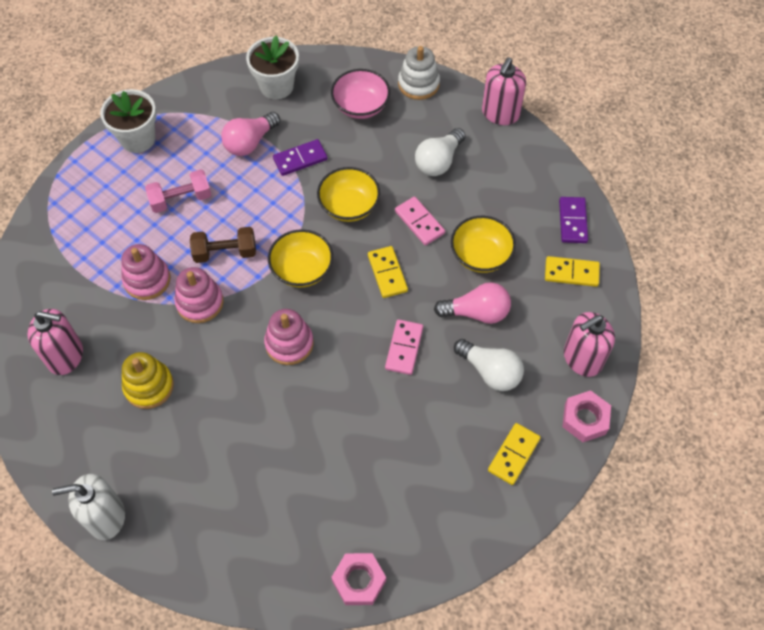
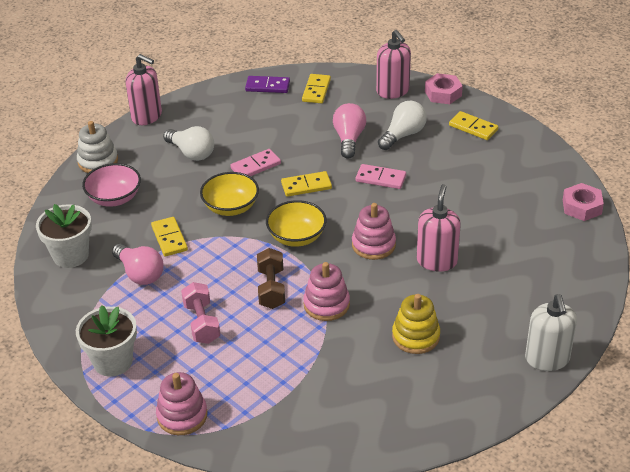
camera: 85 degrees left, 20 degrees down
(65, 356) = (381, 401): pink soap dispenser -> pink soap dispenser (437, 261)
(147, 280) = (297, 344): pink stacking toy -> pink stacking toy (182, 415)
(300, 159) = (169, 238): purple domino -> yellow domino
(480, 255) = (294, 134): yellow bowl -> none

